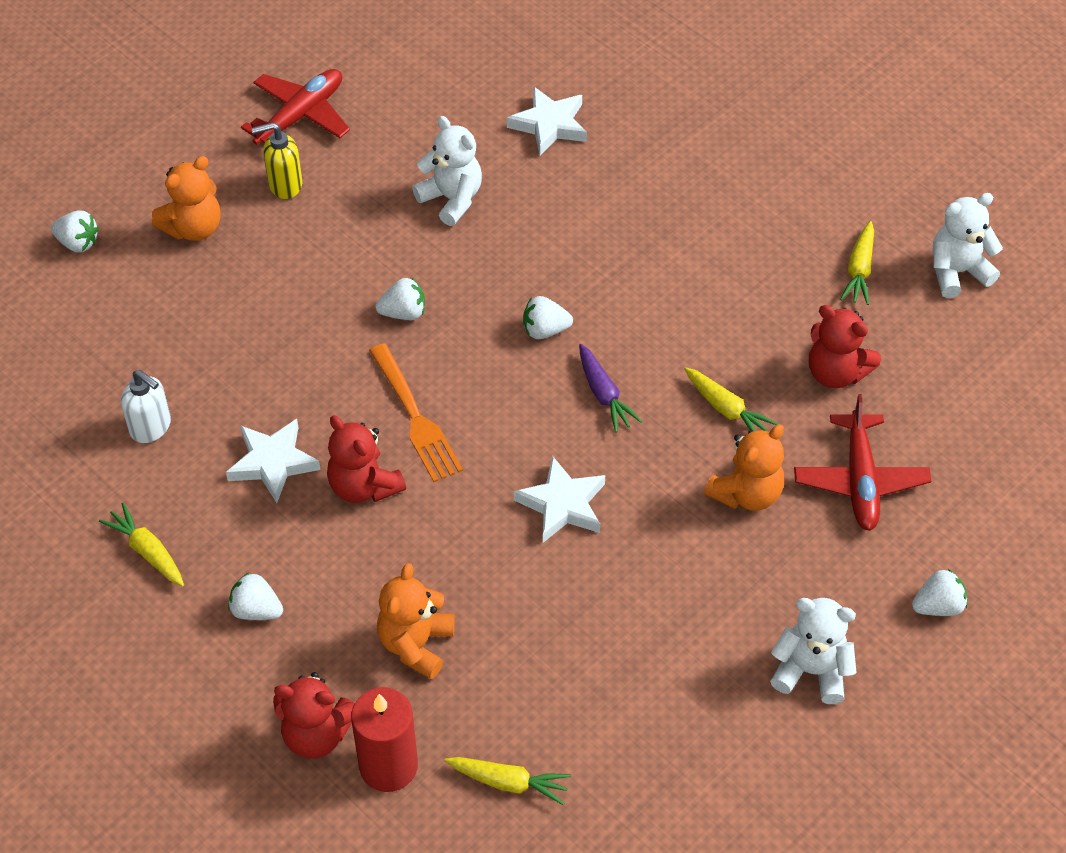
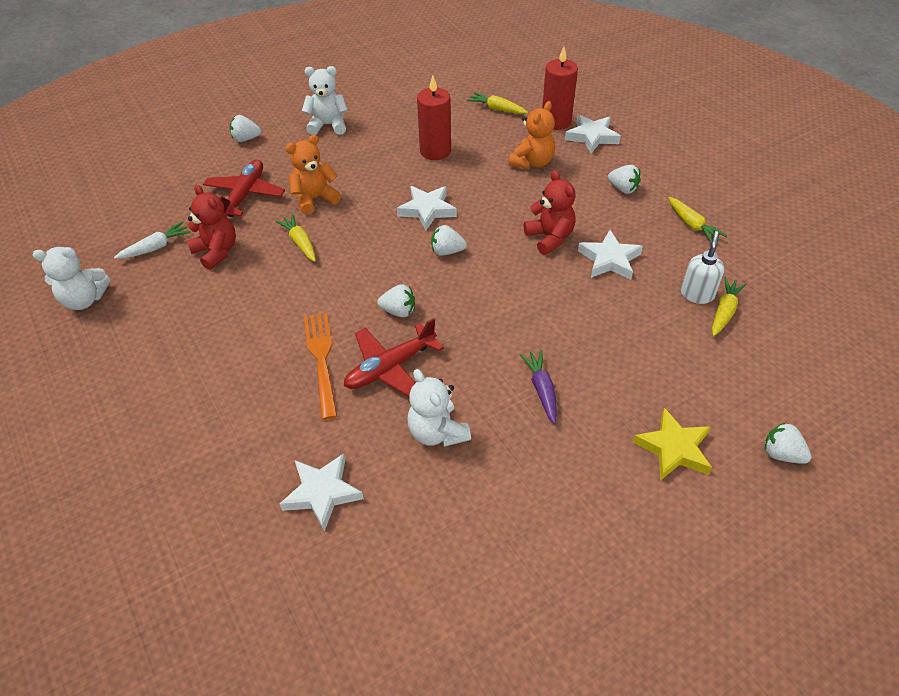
camera: 165 degrees left, 5 degrees down
(151, 427) = (697, 294): white soap dispenser -> white soap dispenser turned 60 degrees clockwise
(193, 228) = (674, 448): orange teddy bear -> yellow star
(284, 185) = (587, 477): yellow soap dispenser -> none
(301, 115) = (565, 558): red plane -> red plane (390, 368)
(317, 734) = (592, 137): red teddy bear -> white star
(403, 312) = (501, 342): white strawberry -> white strawberry (447, 251)
(414, 417) = (508, 271): orange fork -> orange fork (322, 360)
(591, 639) = (435, 151): none -> red candle
(603, 394) = (375, 264): purple carrot -> purple carrot (542, 390)
(811, 671) = (328, 125): white teddy bear -> white teddy bear turned 150 degrees clockwise
(859, 270) = (150, 313): yellow carrot -> yellow carrot (724, 311)
(926, 363) = (156, 247): none -> white carrot

